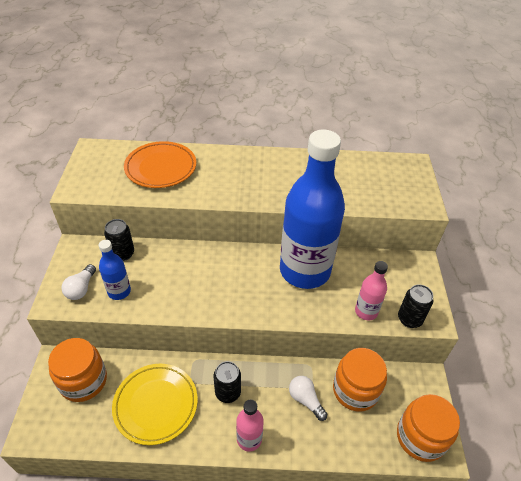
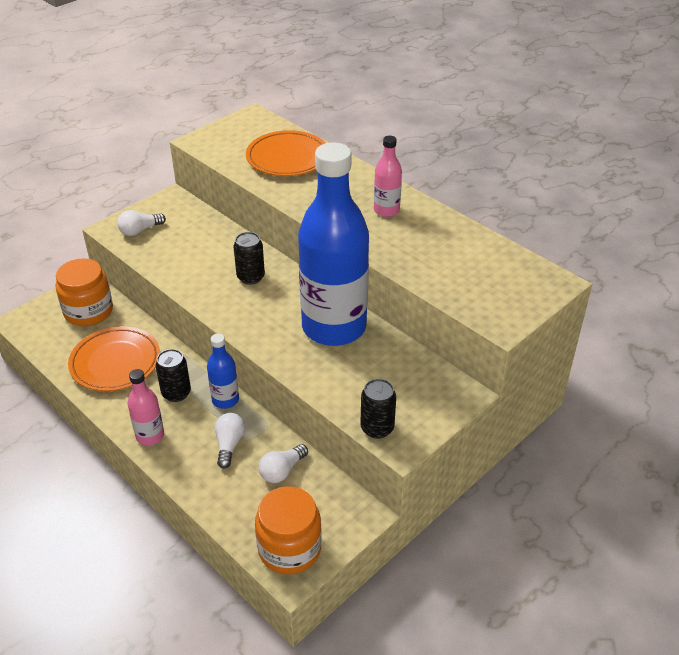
camera: 45 degrees right, 5 degrees down
(119, 291) = (163, 249): blue bottle -> blue bottle (225, 400)
(123, 254) = (200, 223): black can -> black can (250, 277)
(156, 405) = (115, 362): yellow plate -> orange plate
(355, 390) = (282, 471): orange jar -> white light bulb
(366, 311) = (343, 394): pink bottle -> pink bottle (386, 210)

